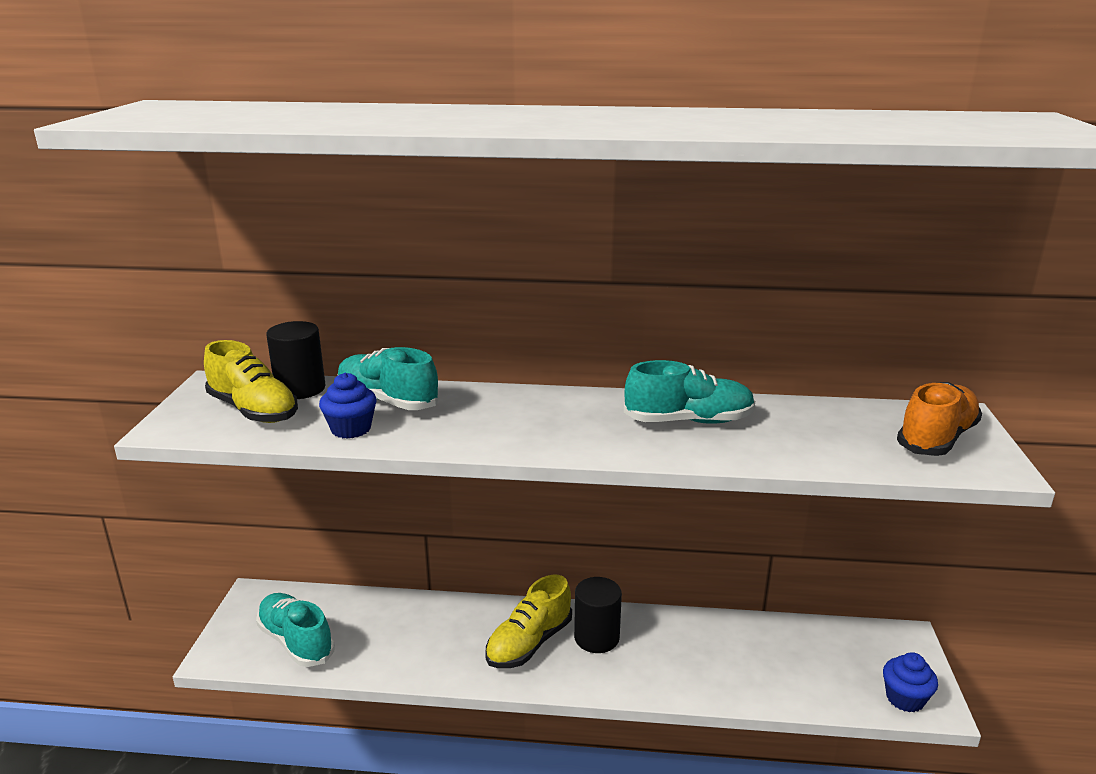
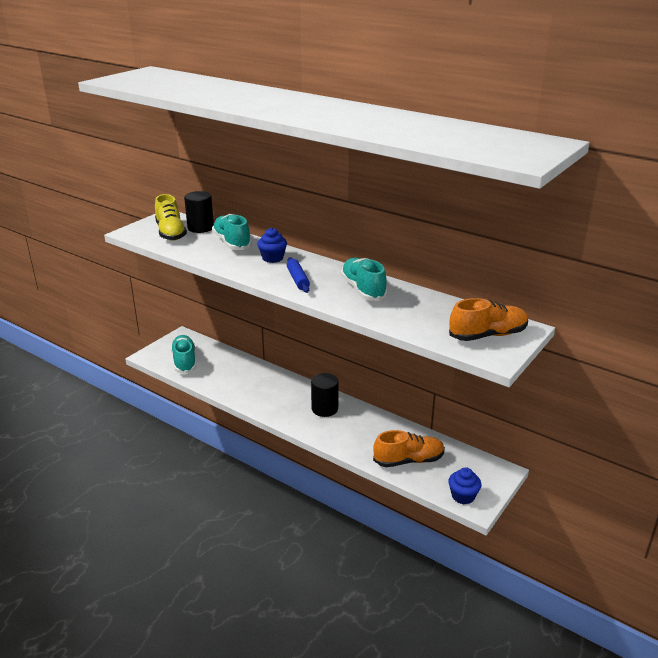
camera: 30 degrees right, 5 degrees up
(351, 429) = (201, 252): blue cupcake -> blue cupcake (272, 258)
(529, 643) = (289, 399): yellow shoe -> none
(573, 432) = (298, 280): none -> blue rolling pin
(688, 421) = (363, 290): turquoise shoe -> turquoise shoe turned 135 degrees counterclockwise
(786, 673) = (408, 460): none -> orange shoe

